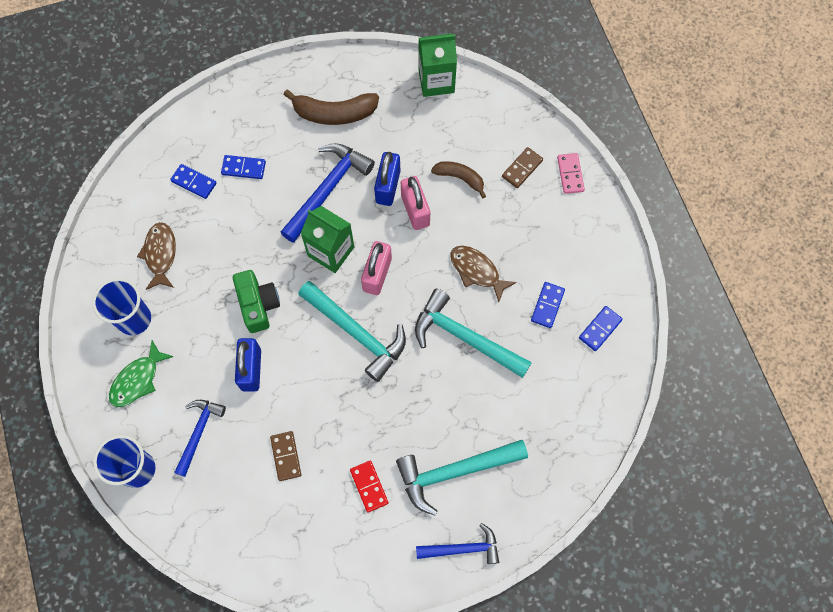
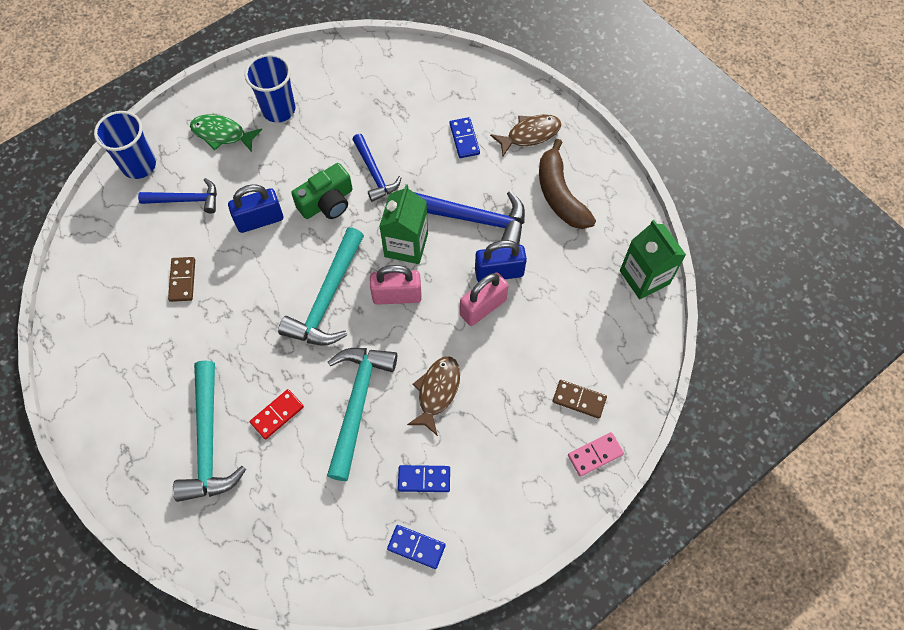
camera: 70 degrees right, 5 degrees down
(160, 254) = (349, 106): brown fish -> brown fish (530, 134)
(194, 182) = (432, 104): blue domino -> none
(286, 456) = (182, 280): brown domino -> brown domino turned 60 degrees counterclockwise
(369, 486) = (171, 364): red domino -> red domino (277, 415)
(454, 471) = (208, 441): turquoise hammer -> turquoise hammer turned 150 degrees counterclockwise
(460, 178) = (539, 339): brown banana -> none
(462, 548) = (128, 476): blue hammer -> blue hammer (374, 173)

